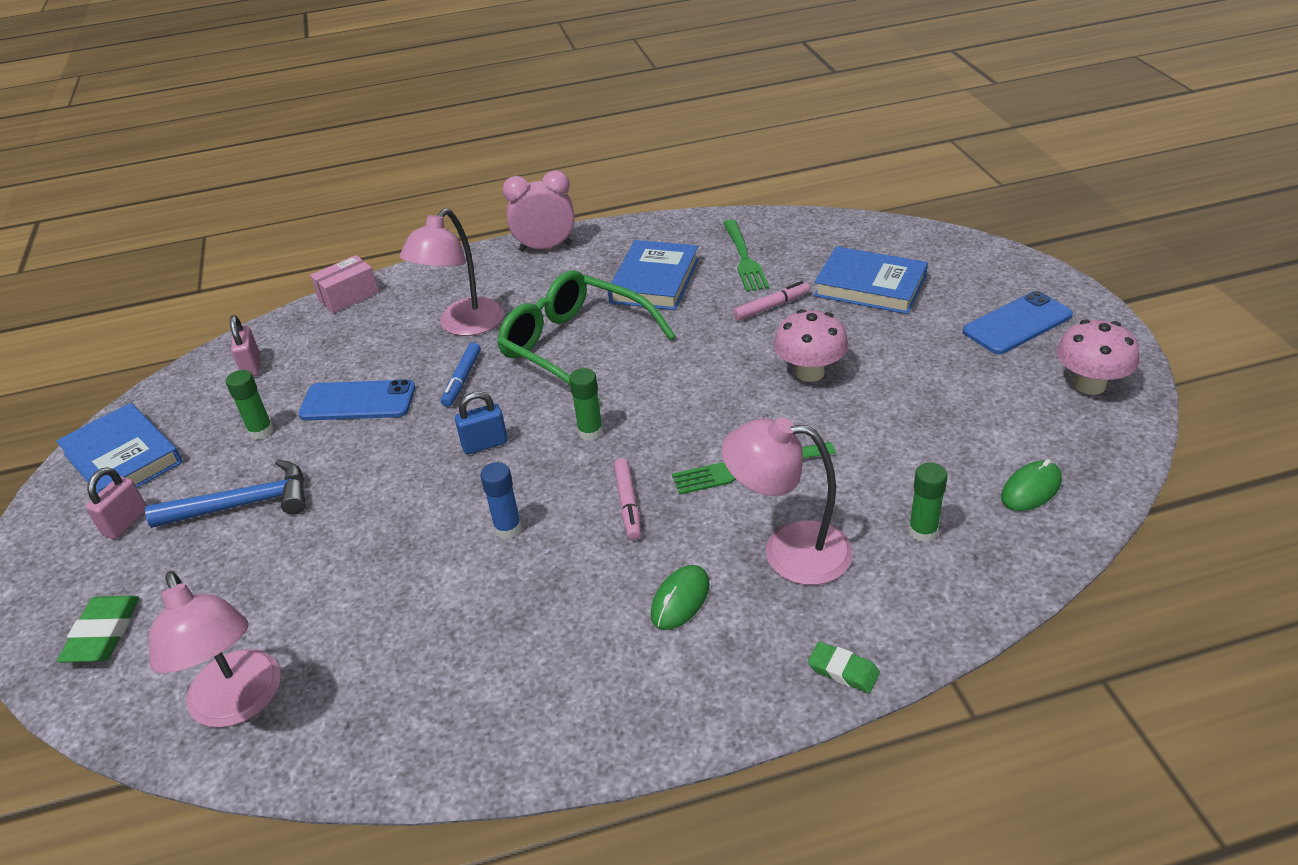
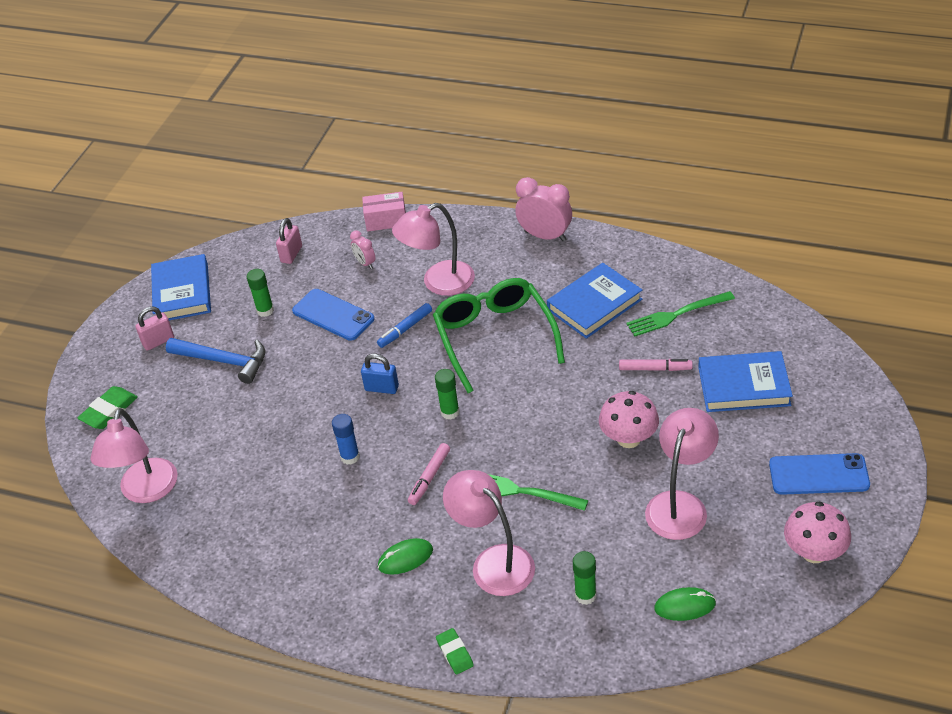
camera: 35 degrees right, 5 degrees up
(356, 341) = (365, 263): none -> pink clock
(744, 259) = (676, 315): green fork -> green fork turned 45 degrees clockwise
(870, 286) = (744, 386): blue book -> blue book turned 60 degrees counterclockwise
(923, 404) = (680, 505): none -> pink lamp

